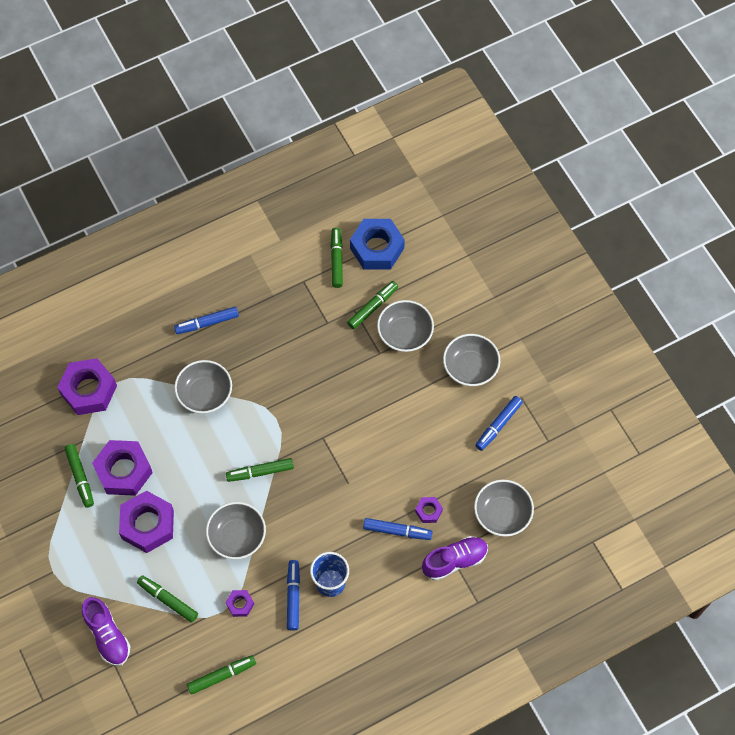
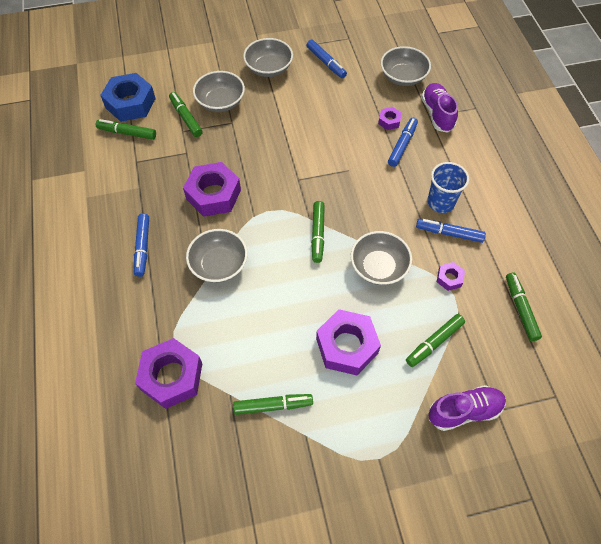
camera: 75 degrees left, 5 degrees down
(124, 471) = (279, 358): purple nut -> purple nut (213, 194)

